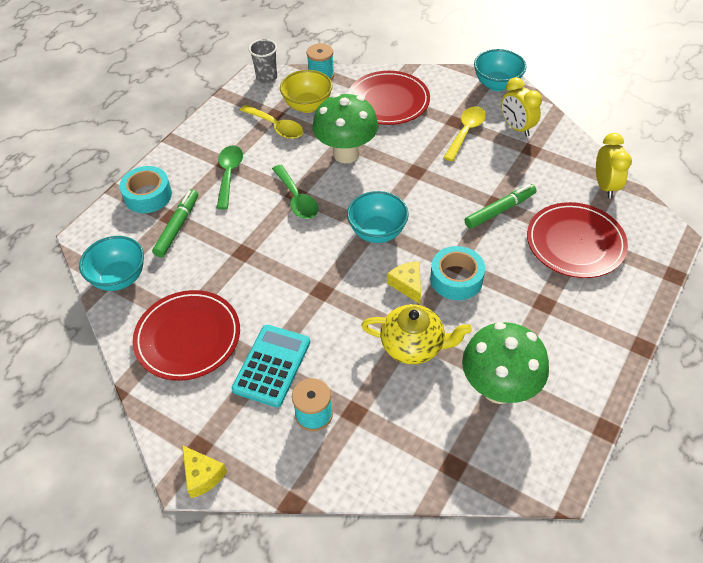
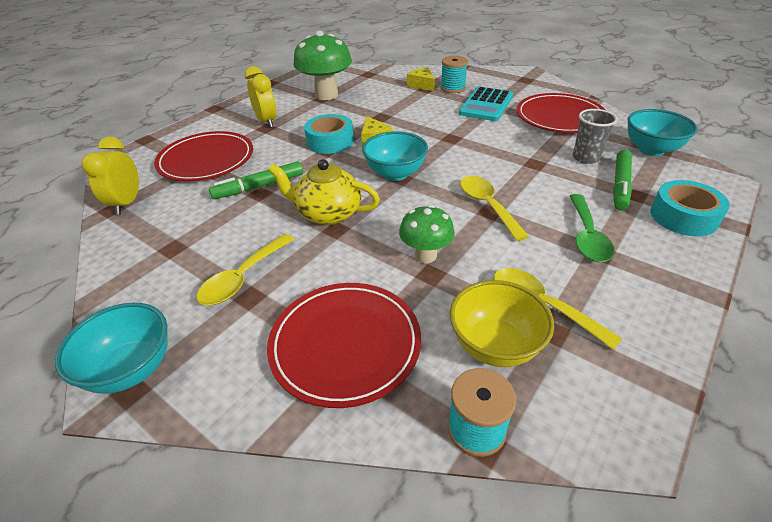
camera: 175 degrees left, 10 degrees down
(202, 475) = (518, 72): yellow cheese -> yellow cheese (422, 85)
(266, 77) = (601, 433): grey cup -> grey cup (585, 158)
(297, 199) = (487, 205): green spoon -> yellow spoon
(346, 154) = (425, 255): green mushroom -> green mushroom, size x0.58
(413, 345) = (378, 111): yellow teapot -> yellow teapot (327, 213)
(516, 128) = (166, 280): yellow clock -> yellow clock (267, 122)

